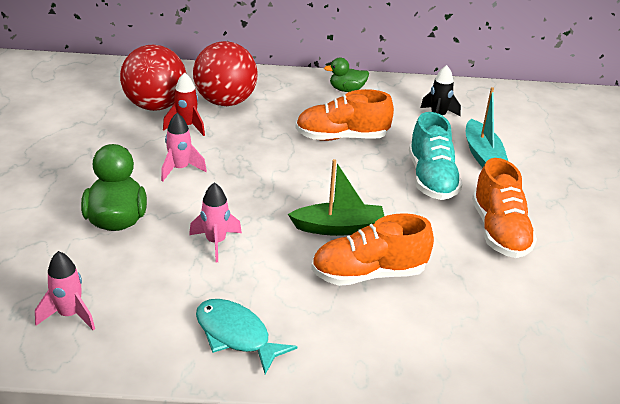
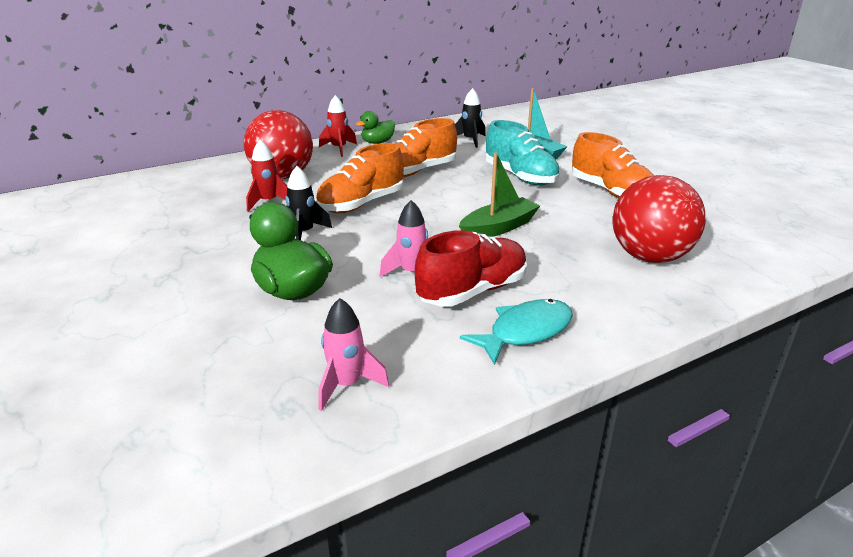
camera: 30 degrees left, 5 degrees down
(155, 106) = (216, 196): red ball -> red ball (649, 257)
(180, 169) = (304, 233): pink rocket -> black rocket
(236, 335) = (525, 332): turquoise fish -> turquoise fish turned 135 degrees clockwise
(241, 280) = (472, 291): none -> red shoe
(304, 86) = (339, 149): none -> red rocket
(368, 274) = (564, 249): orange shoe -> orange shoe (361, 204)

